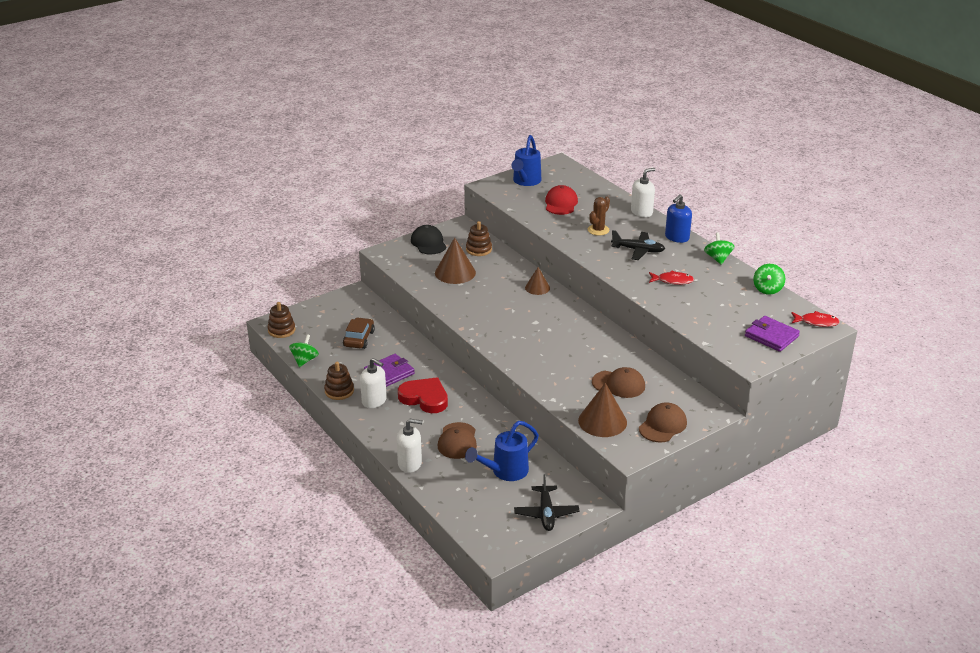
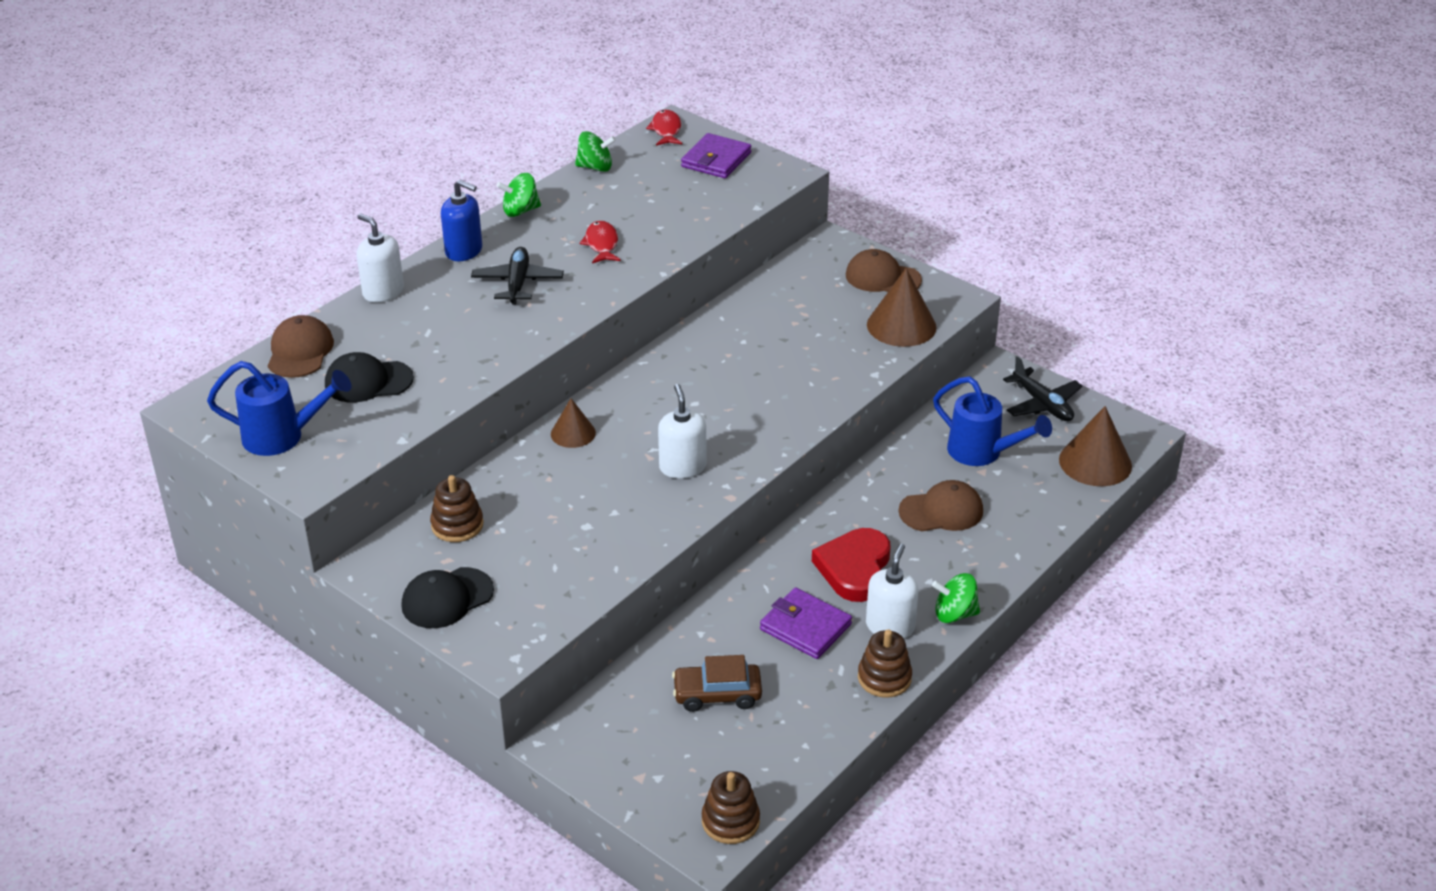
camera: 105 degrees left, 5 degrees up
(304, 360) = (815, 753): green spinning top -> green spinning top (954, 614)
(410, 463) = (1019, 549): white soap dispenser -> white soap dispenser (682, 467)
(455, 272) = (551, 539): brown cone -> brown cone (1095, 462)
(546, 513) = (1042, 404): black plane -> black plane turned 75 degrees clockwise
(561, 203) = (368, 381): red cap -> black cap
(598, 230) = (459, 329): brown cactus -> none
(618, 384) = (809, 321): brown cap -> brown cap (300, 351)

